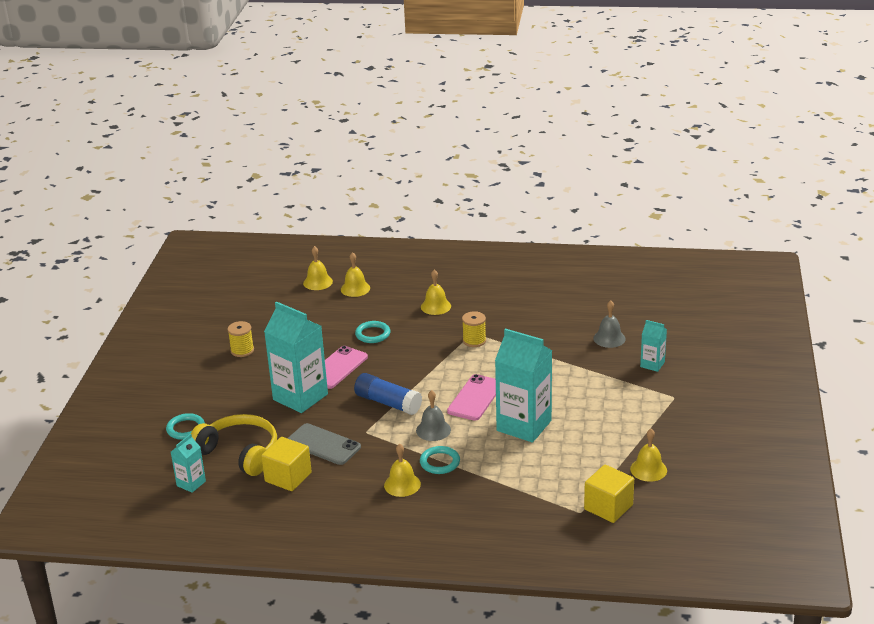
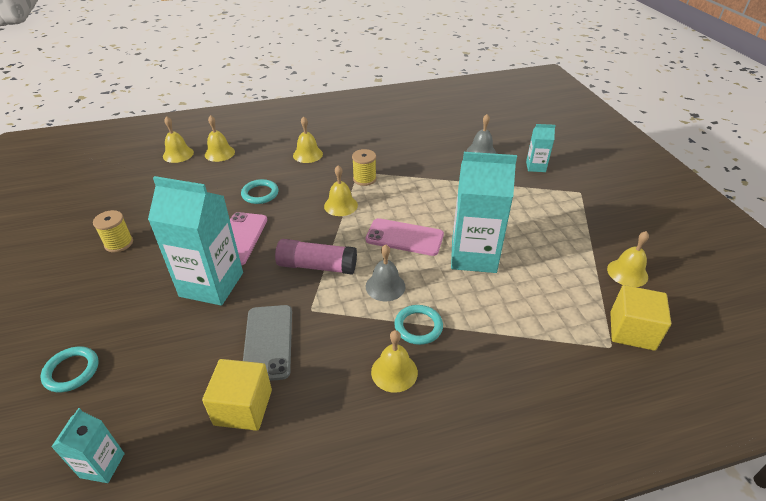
camera: 25 degrees left, 10 degrees up
(240, 453) = (161, 387): yellow headphones -> none
(323, 445) = (268, 342): grey phone -> grey phone turned 75 degrees clockwise
(388, 403) = (317, 266): blue glue stick -> pink glue stick
(437, 359) = (340, 205): none -> yellow bell
(475, 398) = (404, 237): pink phone -> pink phone turned 75 degrees counterclockwise

